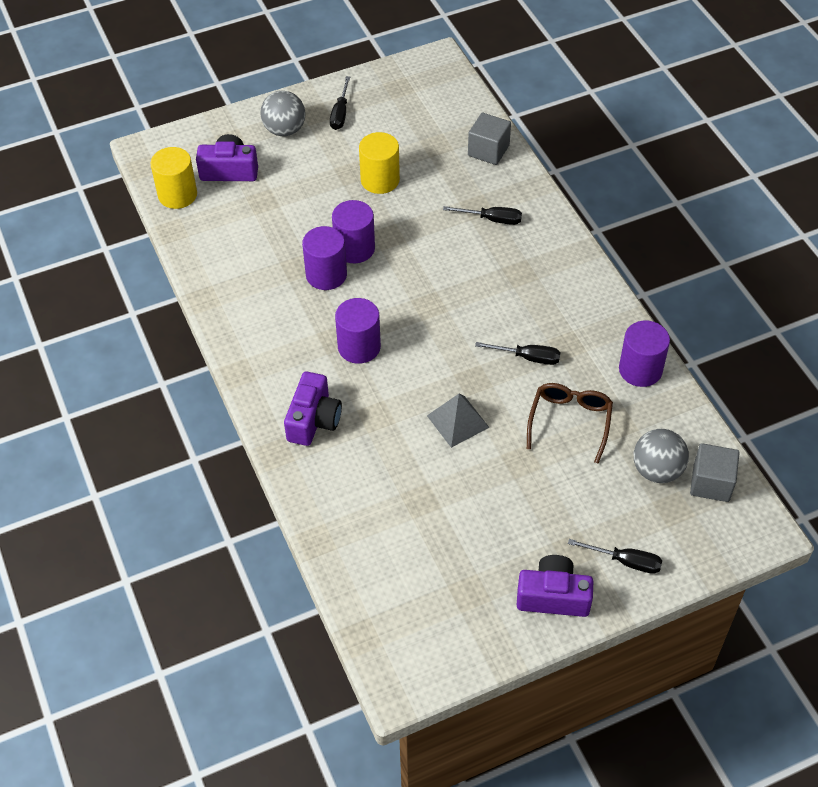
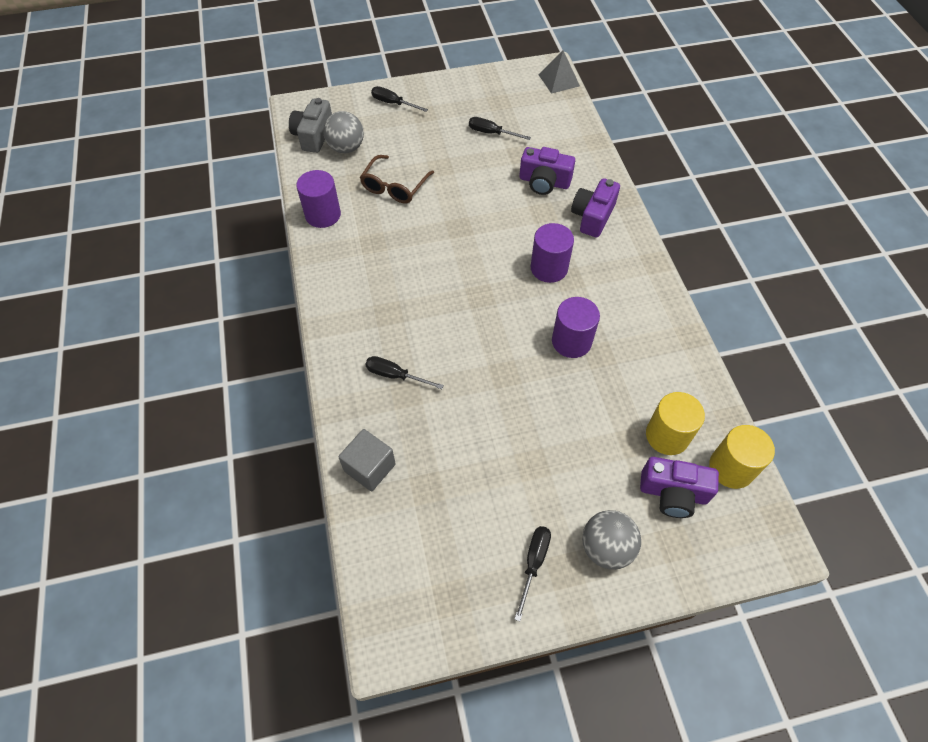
camera: 170 degrees left, 5 degrees up
(354, 248) = (540, 365): purple cylinder -> none
(380, 180) = (501, 447): yellow cylinder -> yellow cylinder (667, 435)
(458, 421) = (479, 199): grey pyramid -> grey pyramid (559, 80)
(527, 357) = (409, 237): black screwdriver -> black screwdriver (491, 133)
(553, 596) = (446, 93): purple camera -> purple camera (544, 182)
(711, 483) = (313, 136): grey cube -> grey camera

